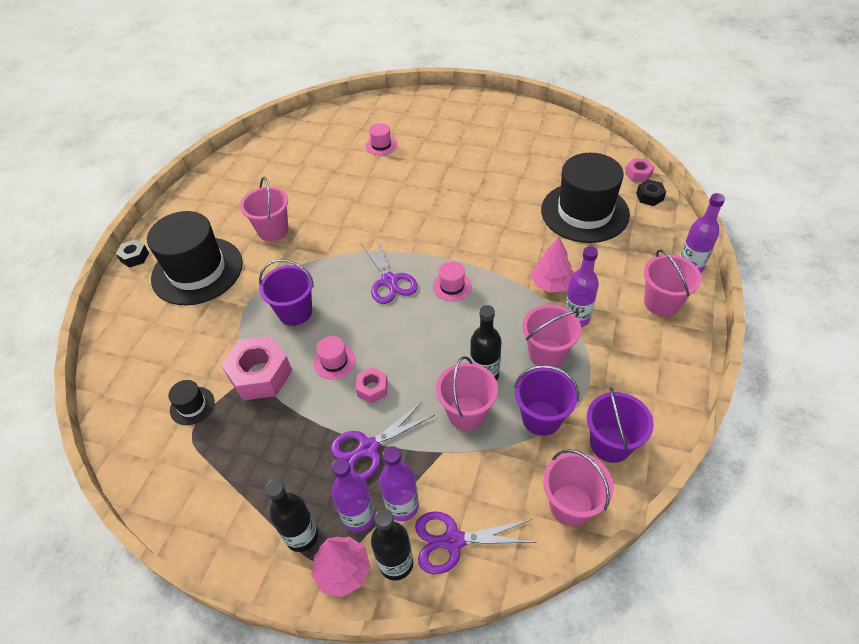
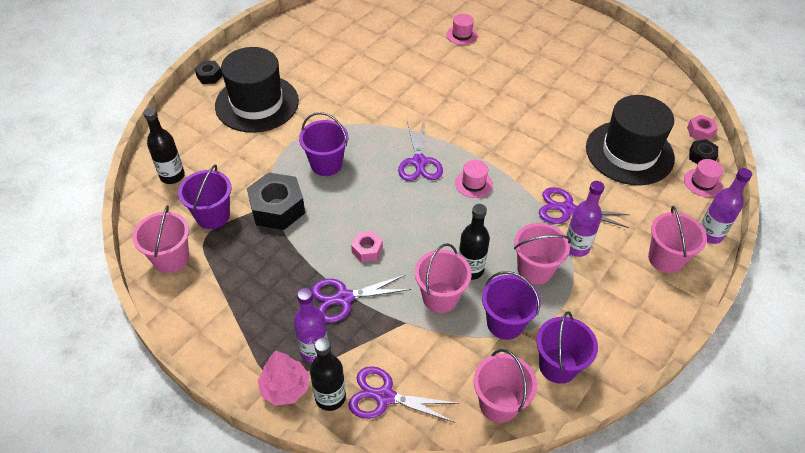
camera: 15 degrees right, 0 degrees up
(192, 405) = (213, 216): black hat -> purple bucket
(260, 374) = (277, 208): pink nut -> black nut
(273, 230) = (334, 86): pink bucket -> pink bucket (171, 259)
(302, 536) = (263, 349): black bottle -> black bottle (172, 176)
(334, 361) = (343, 217): pink hat -> pink hat (702, 182)
(402, 506) = (353, 354): purple bottle -> none
(551, 284) = (567, 209): pink tree -> purple scissors

